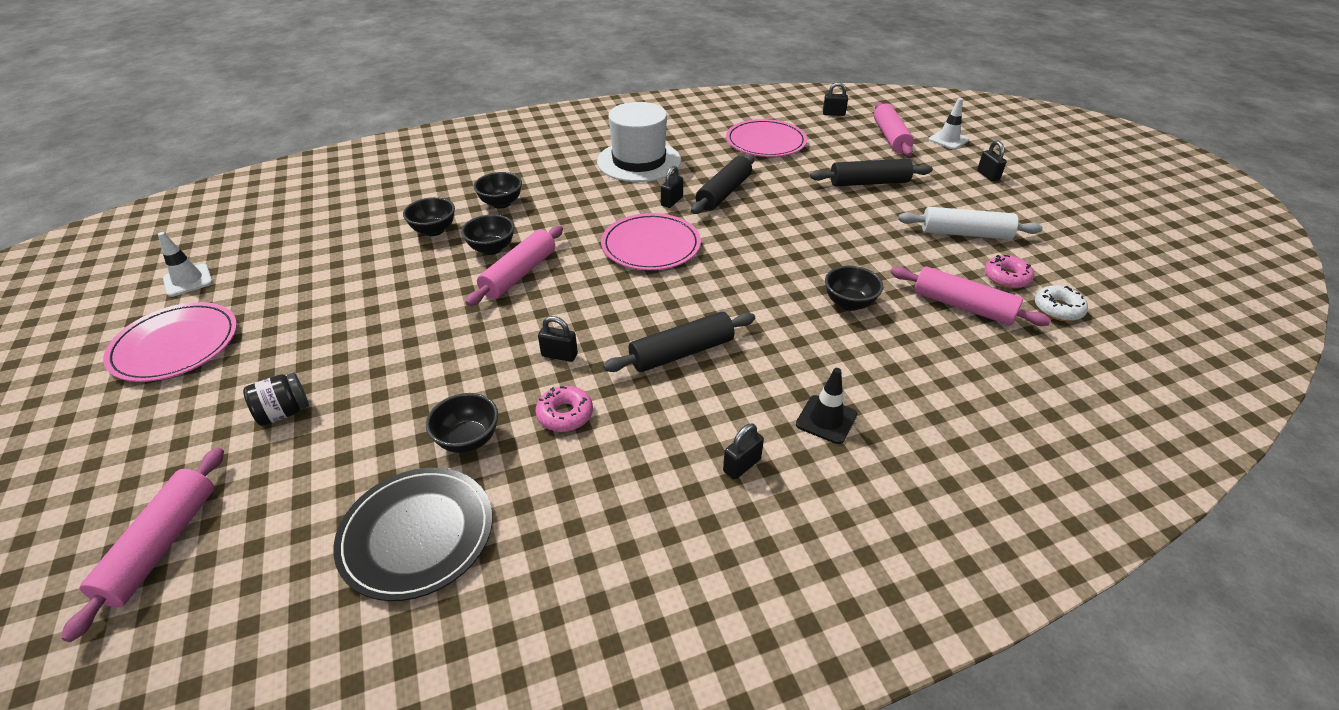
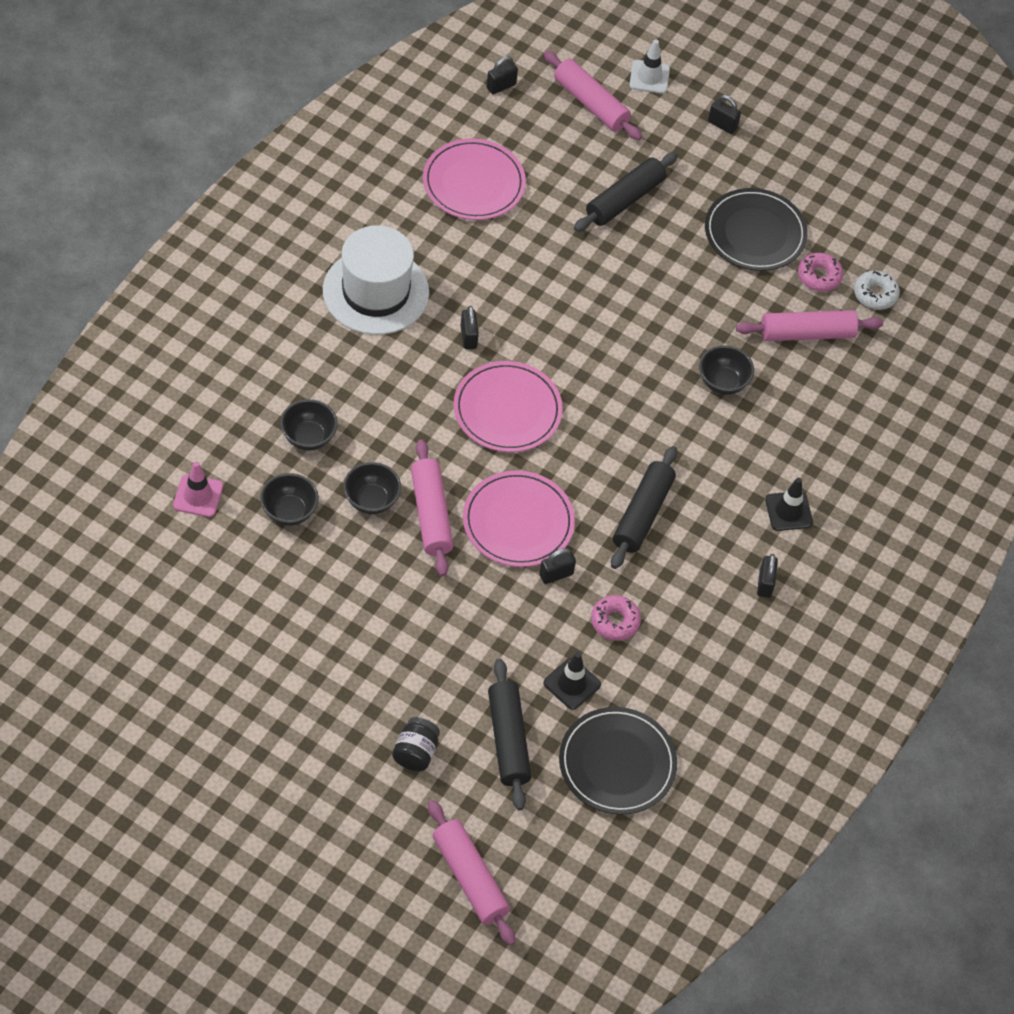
camera: 45 degrees left, 15 degrees up
(175, 345) = (241, 764): pink plate -> pink plate (518, 522)
(188, 280) = (144, 707): white traffic cone -> none
(396, 200) = (198, 496): none -> pink traffic cone
(468, 440) = (572, 684): black bowl -> black traffic cone
(724, 193) = (505, 295): black rolling pin -> black rolling pin (508, 740)
(965, 233) = (755, 233): white rolling pin -> black plate

